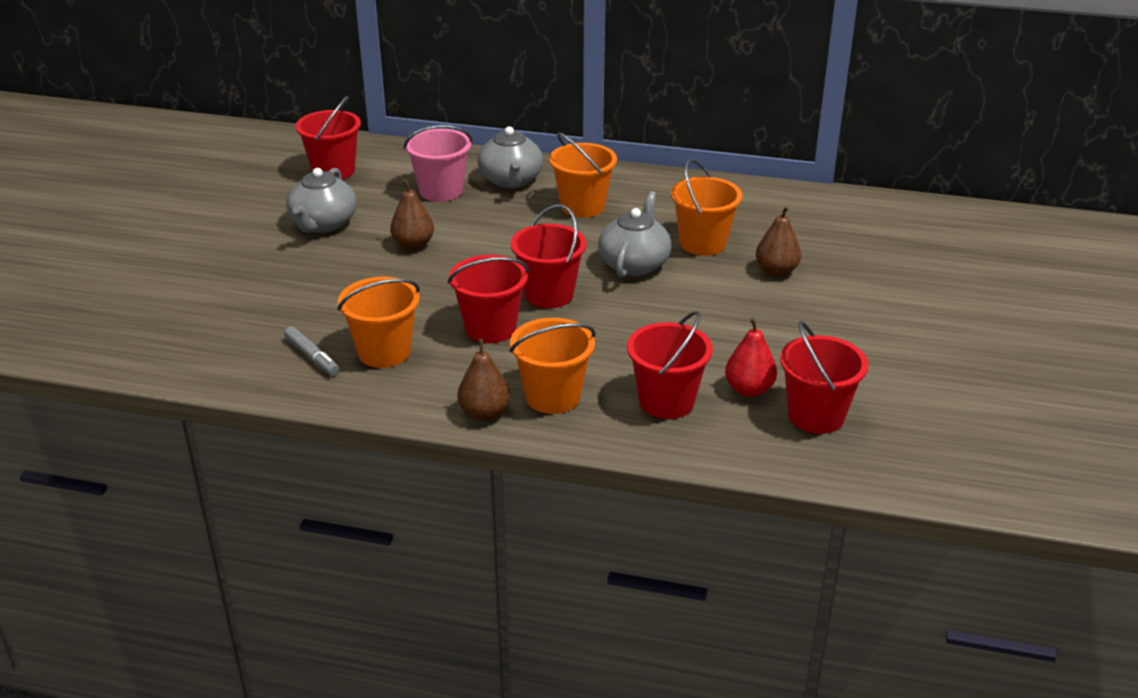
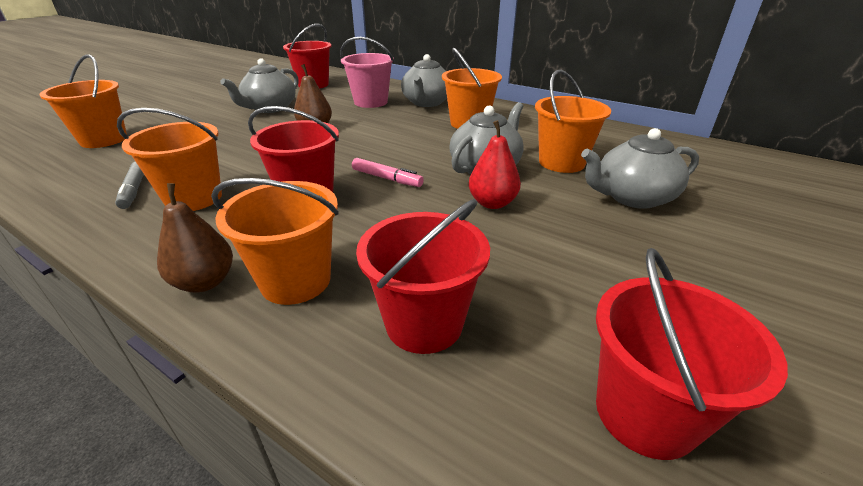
camera: 20 degrees right, 0 degrees up
(179, 308) = (104, 140): none -> orange bucket
(549, 294) = (387, 178): red bucket -> pink marker
(749, 389) = (548, 334): red pear -> red pear (492, 203)
(776, 271) = (632, 197): brown pear -> grey teapot

